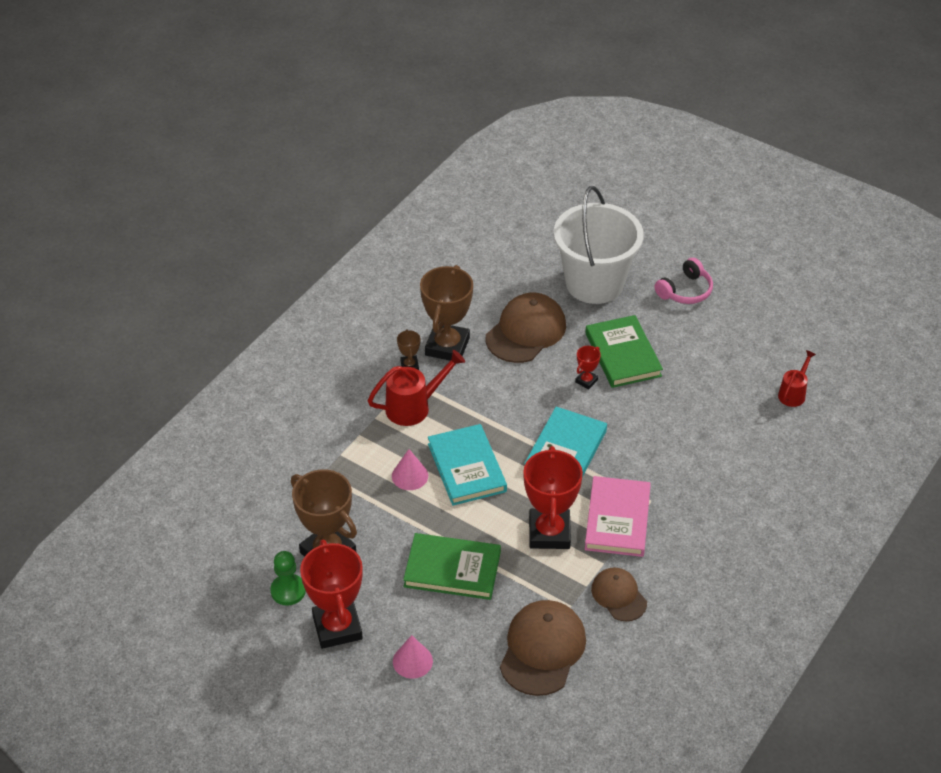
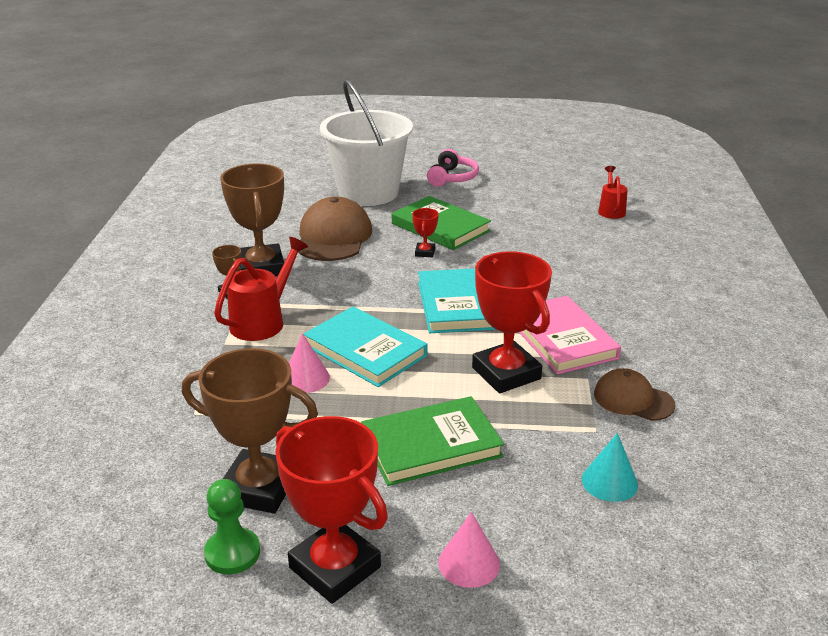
camera: 30 degrees left, 15 degrees down
(542, 649) = (609, 482): brown cap -> turquoise cone

